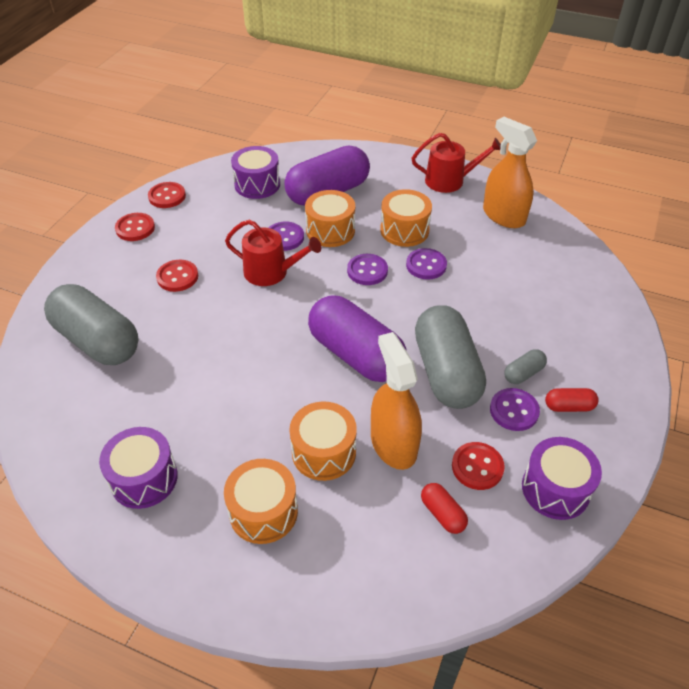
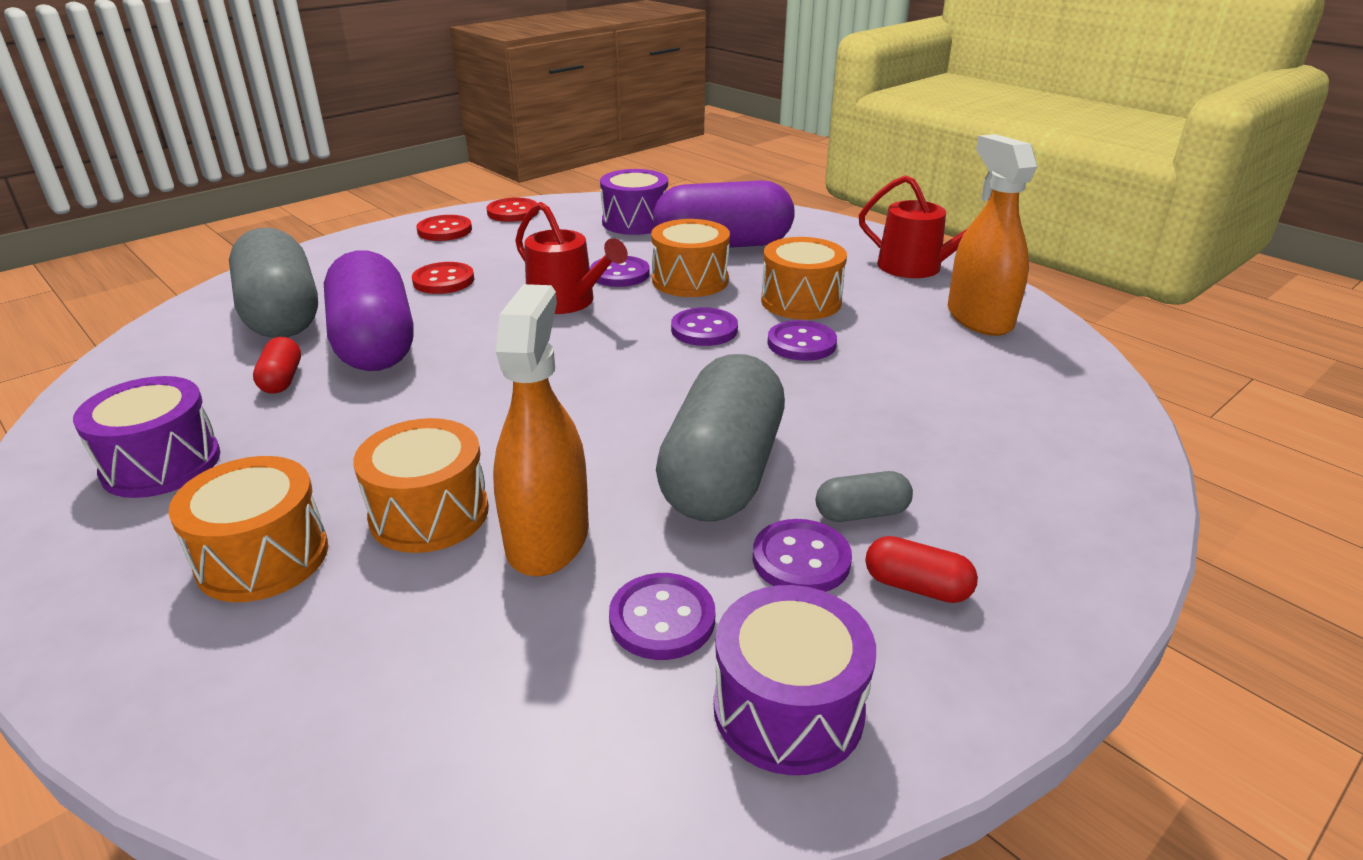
camera: 25 degrees right, 15 degrees down
(356, 355) = (597, 414): purple capsule -> purple capsule (374, 343)
(442, 514) = (535, 667): red capsule -> red capsule (282, 379)
(477, 467) = (662, 619): red button -> purple button

